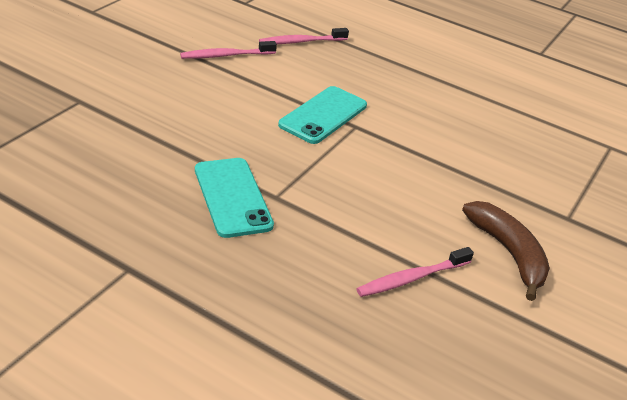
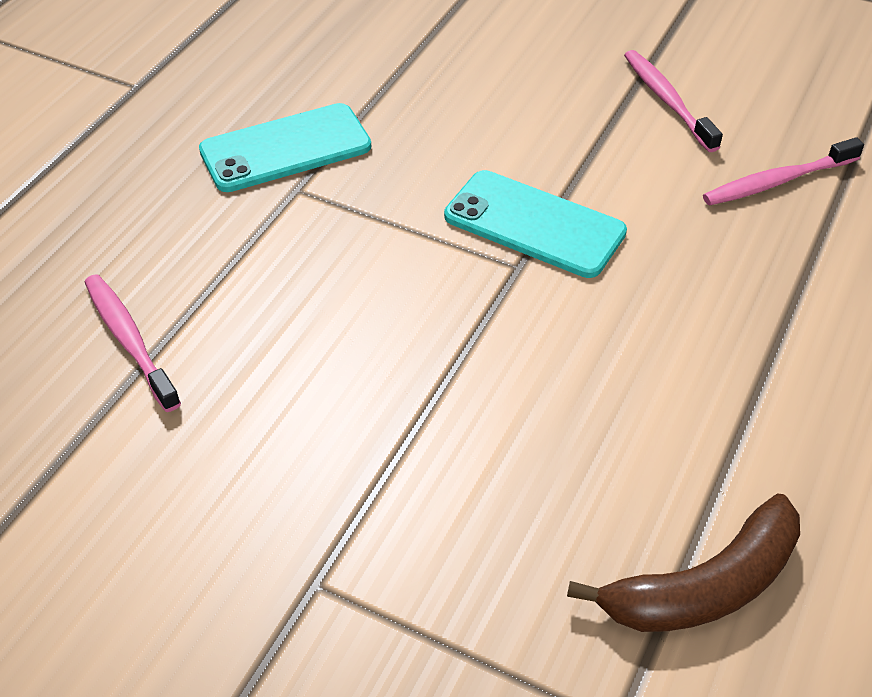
camera: 90 degrees right, 10 degrees up
(301, 42) = (777, 181): pink toothbrush -> pink toothbrush turned 90 degrees counterclockwise
(508, 253) = (199, 471): brown banana -> brown banana (704, 587)

